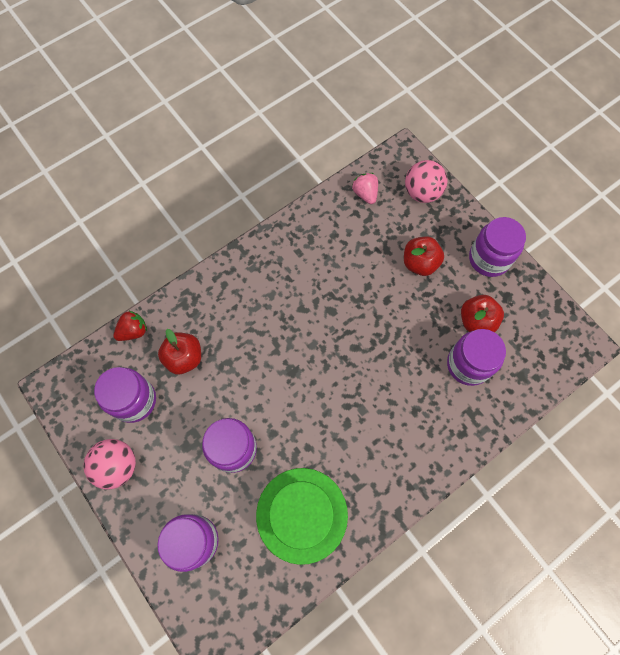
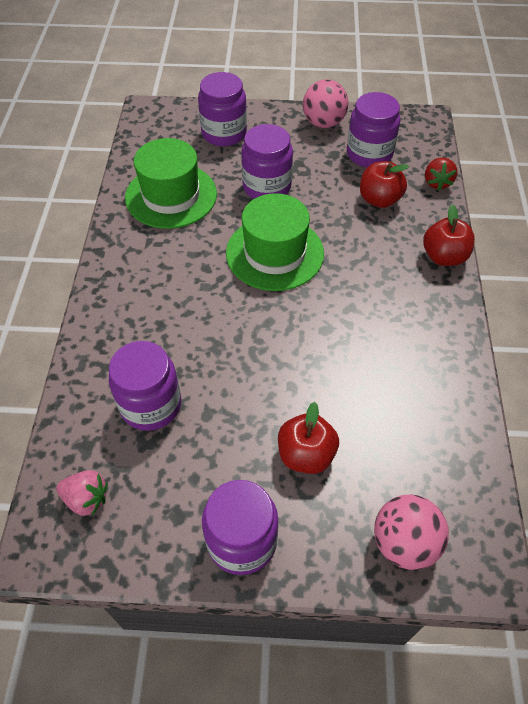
camera: 130 degrees right, 15 degrees down
(295, 389) = (274, 253): none -> green hat
(365, 194) = (453, 470): pink strawberry -> pink strawberry (86, 499)
(476, 321) = (184, 454): red apple -> red apple (444, 257)

